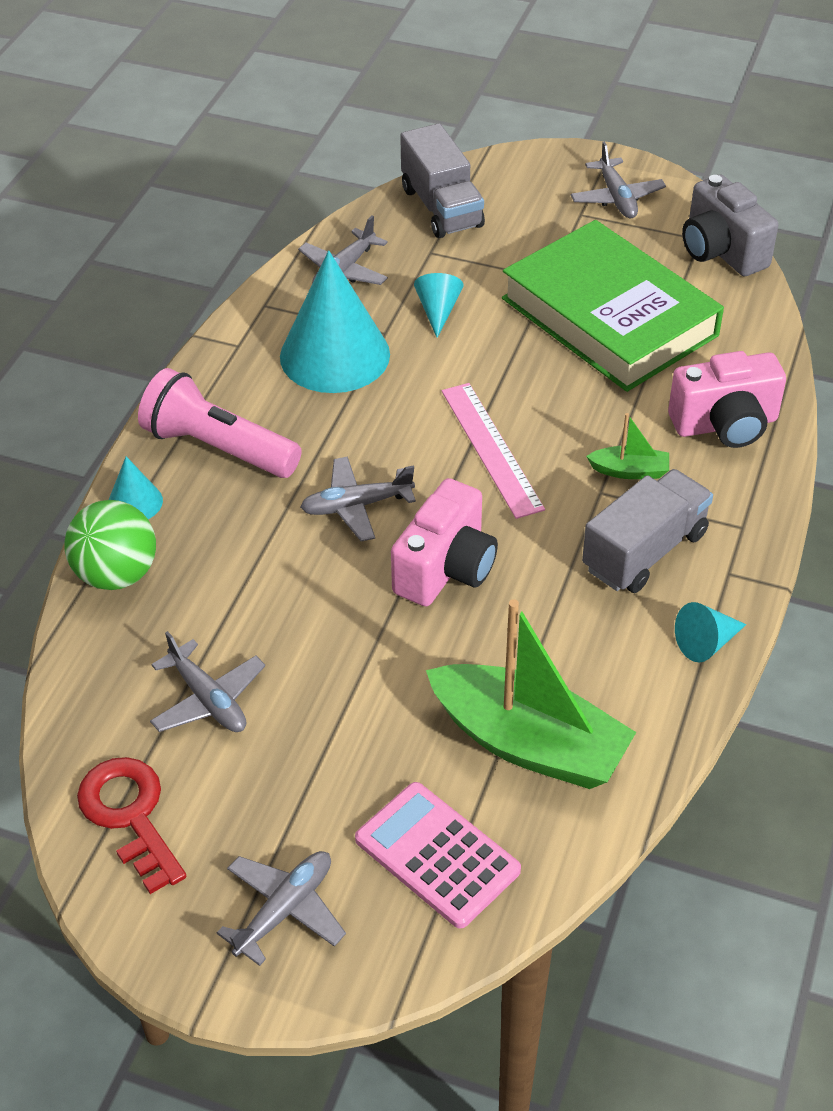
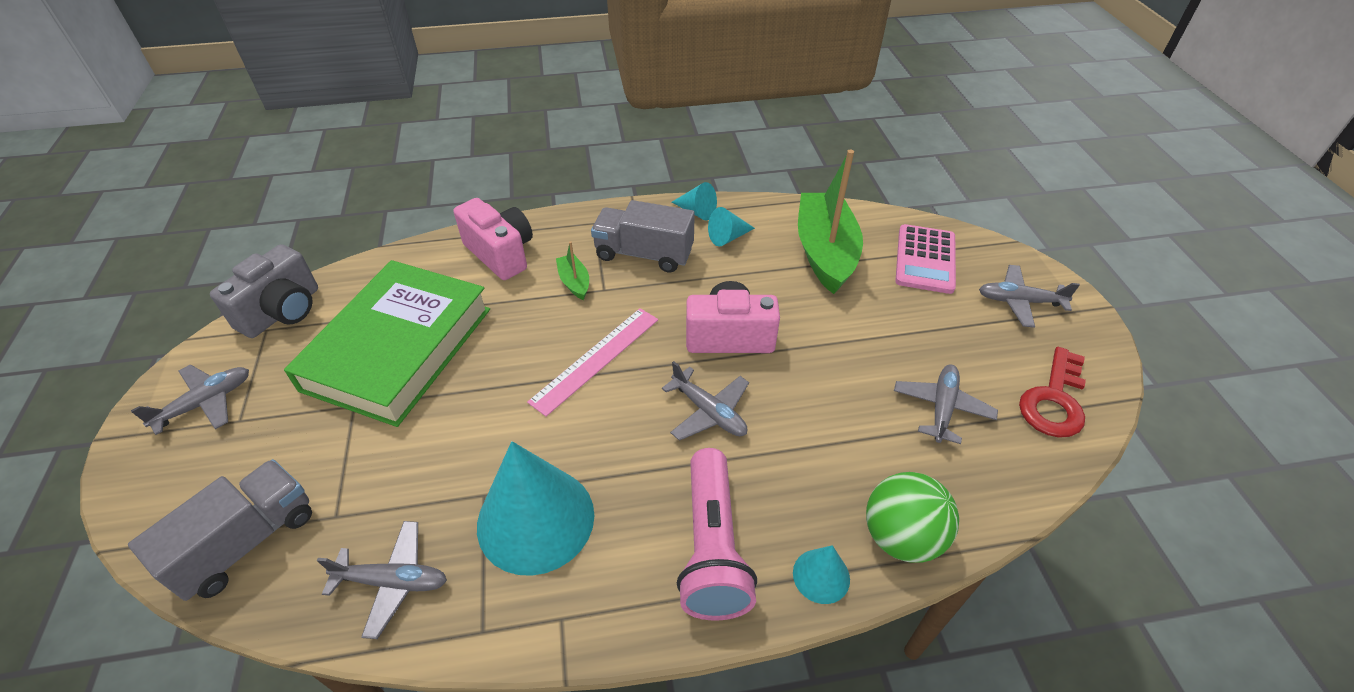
camera: 120 degrees left, 0 degrees up
(438, 311) = (434, 466): turquoise cone -> turquoise cone (728, 237)

